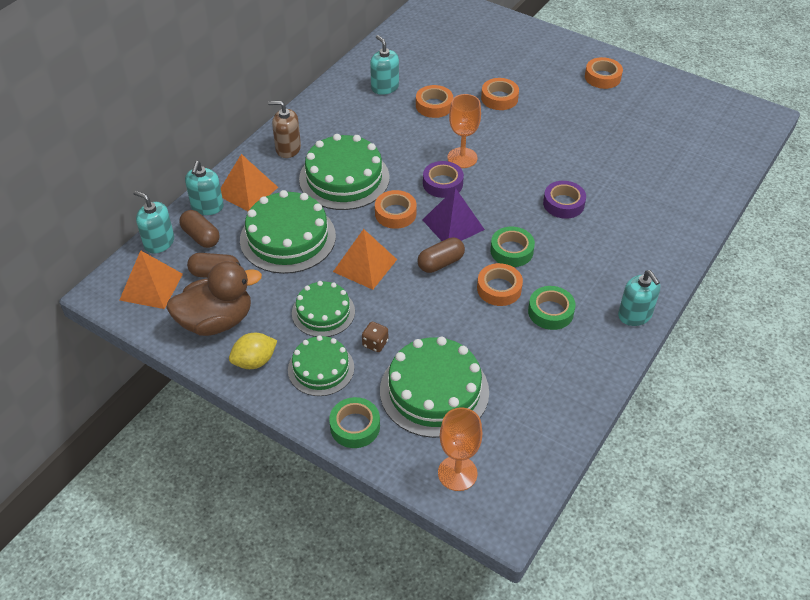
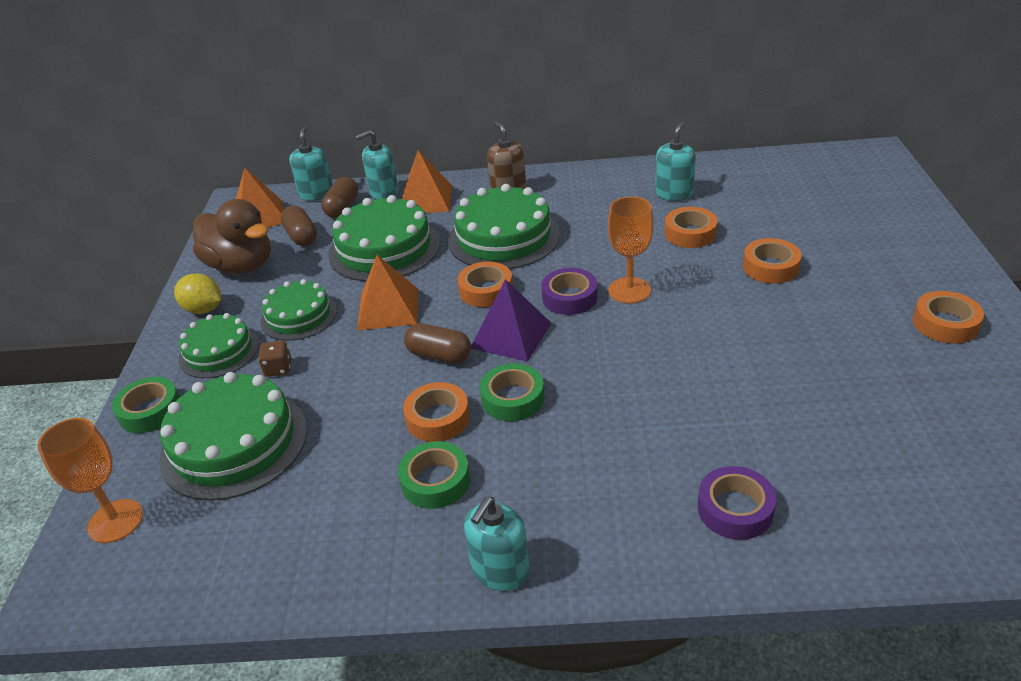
camera: 60 degrees right, 10 degrees down
(563, 204) = (646, 403): purple tape -> purple tape (735, 509)

